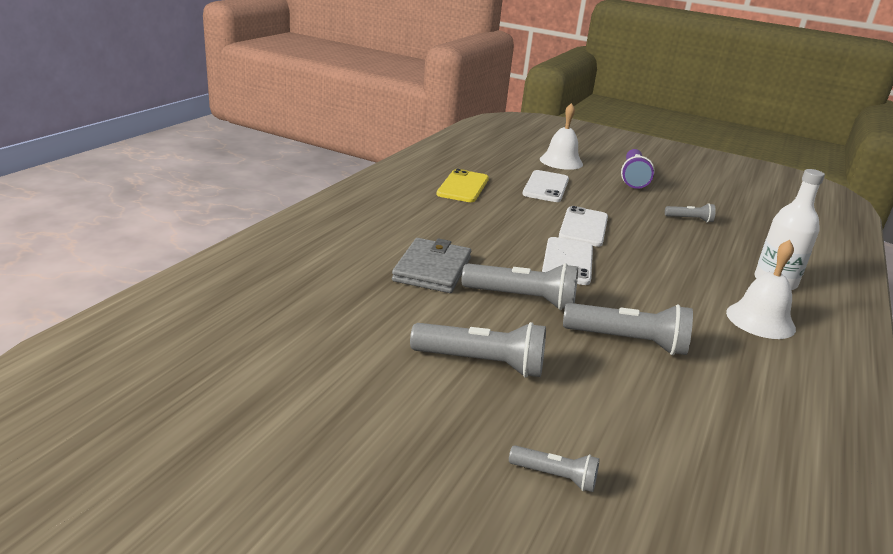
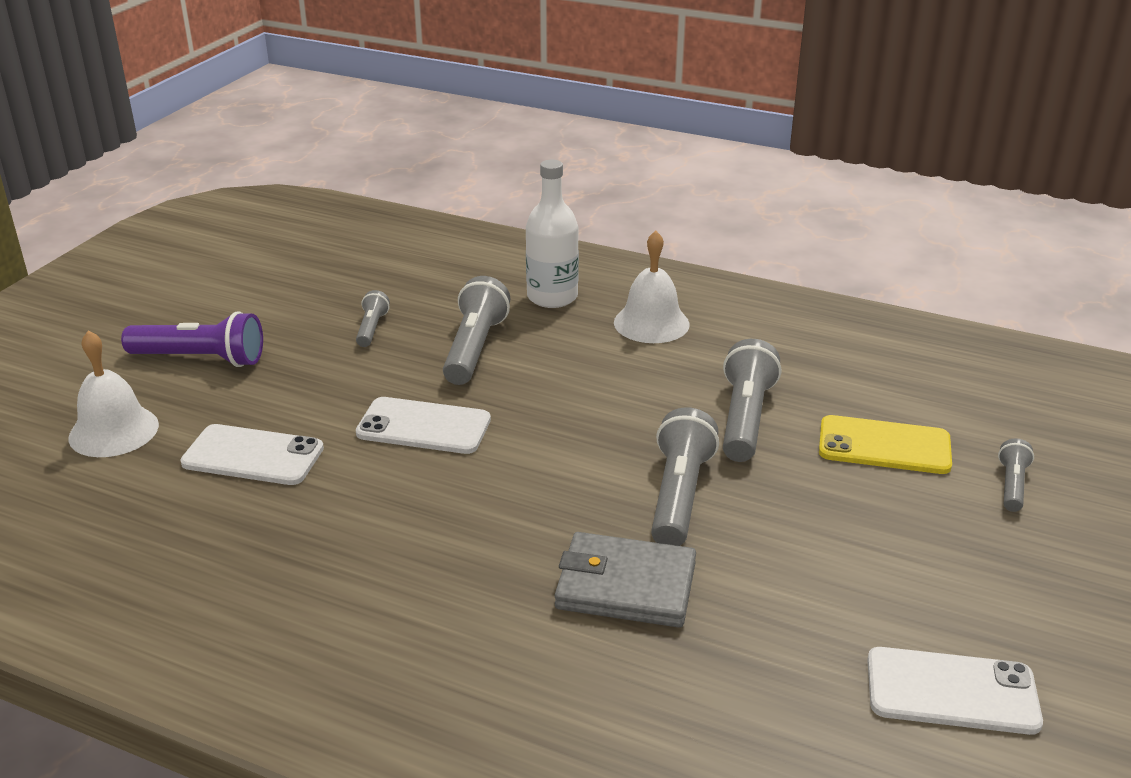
camera: 90 degrees left, 5 degrees up
(463, 186) = (262, 559): yellow phone -> yellow phone (884, 446)
(482, 363) = (852, 532): grey flashlight -> grey flashlight (475, 348)
(567, 261) = (550, 450): white phone -> white phone (951, 691)

